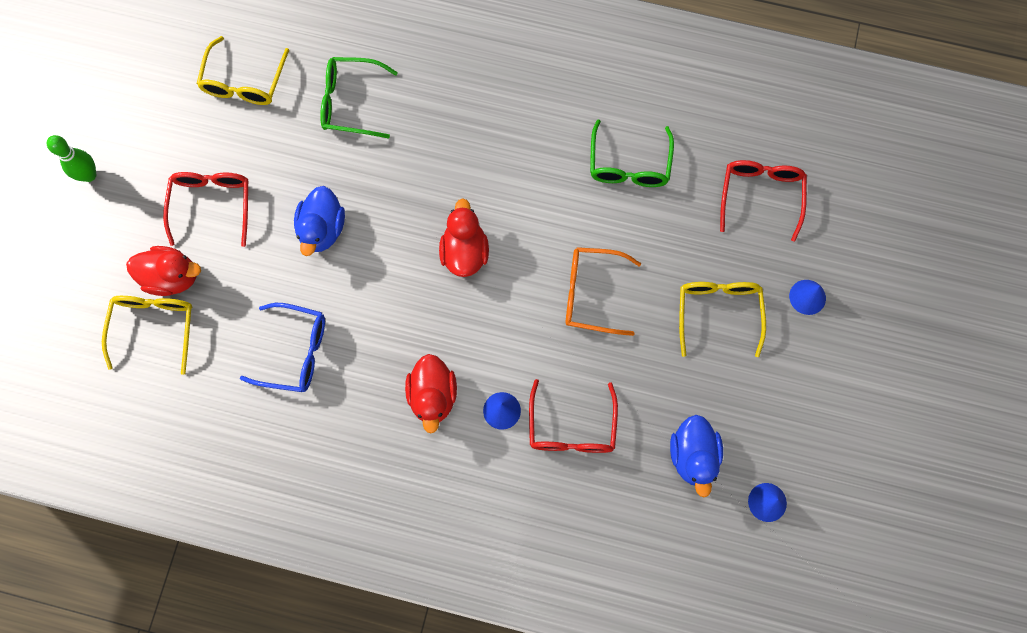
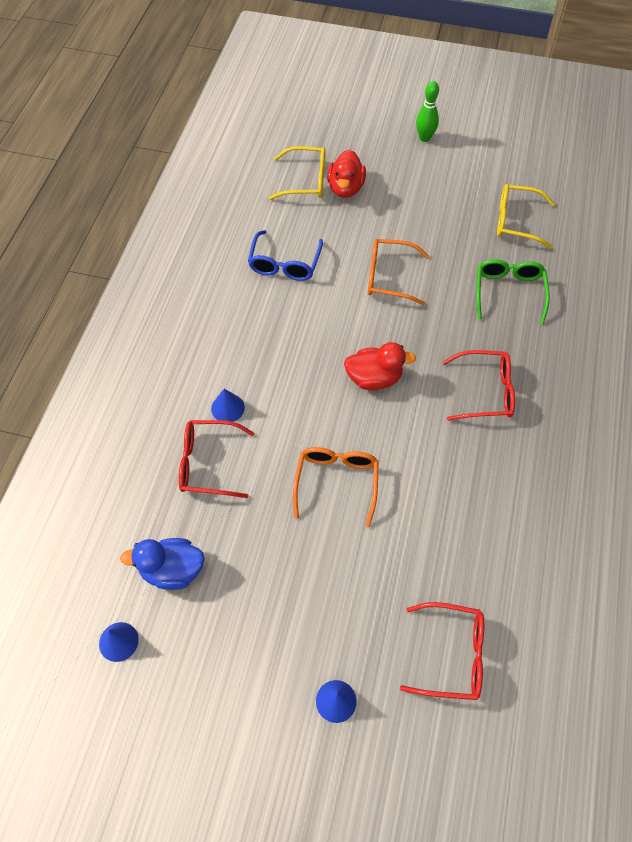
camera: 90 degrees right, 15 degrees down
(212, 205) = (405, 208): red glasses -> red glasses (484, 391)
(322, 229) = (390, 277): blue duck -> orange glasses
(433, 396) = (244, 357): red duck -> none
(629, 164) = (475, 520): green glasses -> none
(718, 313) = (317, 602): yellow glasses -> none

